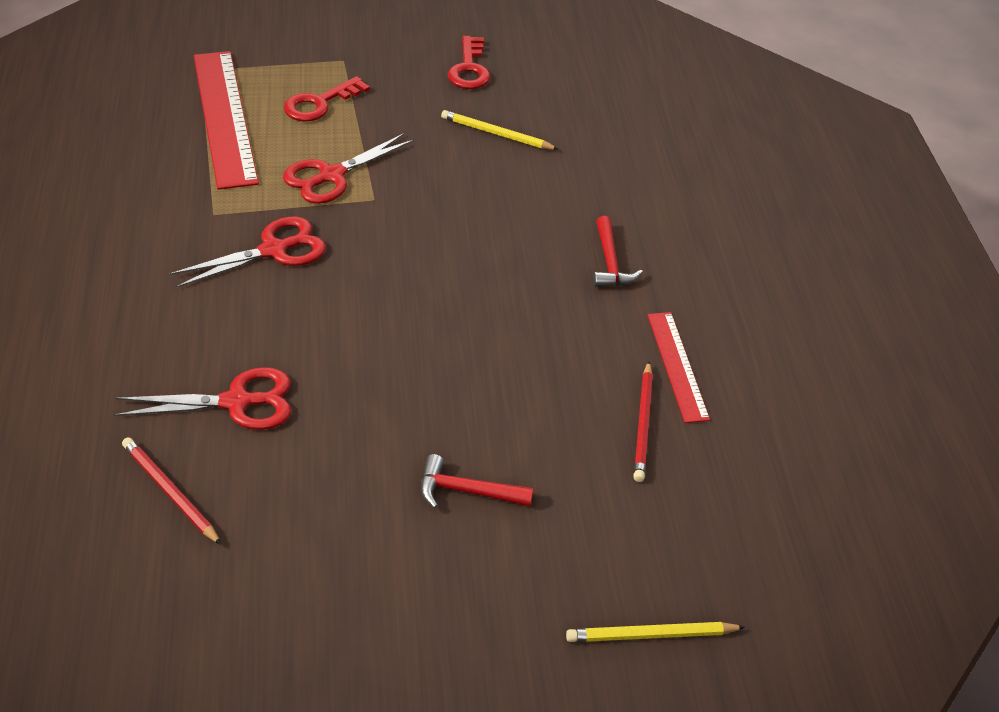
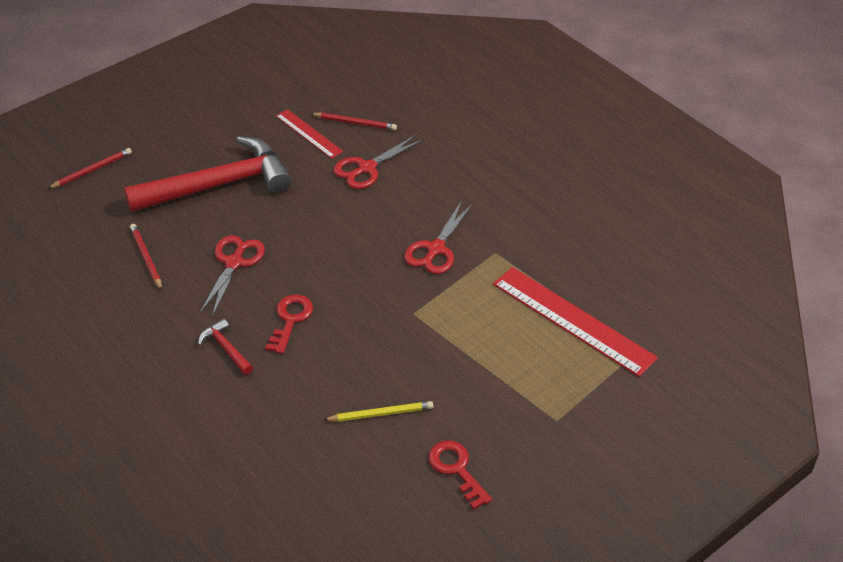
camera: 150 degrees right, 0 degrees up
(319, 104) = (527, 368): red key -> red key (290, 320)
(331, 176) = (456, 315): red scissors -> red scissors (234, 263)
(467, 491) = (218, 185): red hammer -> red hammer, size x2.48
(651, 635) = (92, 170): yellow pencil -> red pencil
(677, 366) = (143, 300): red ruler -> red ruler (308, 134)

